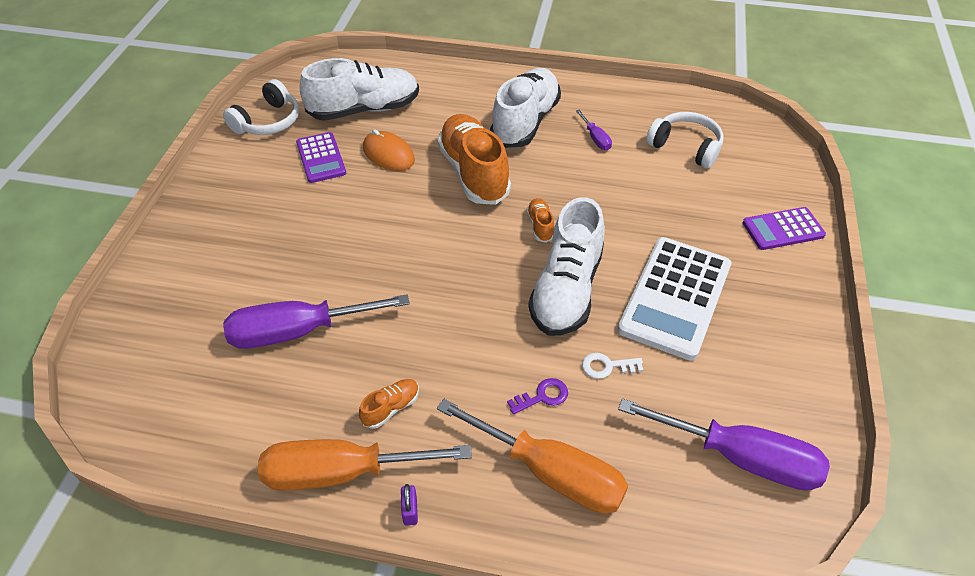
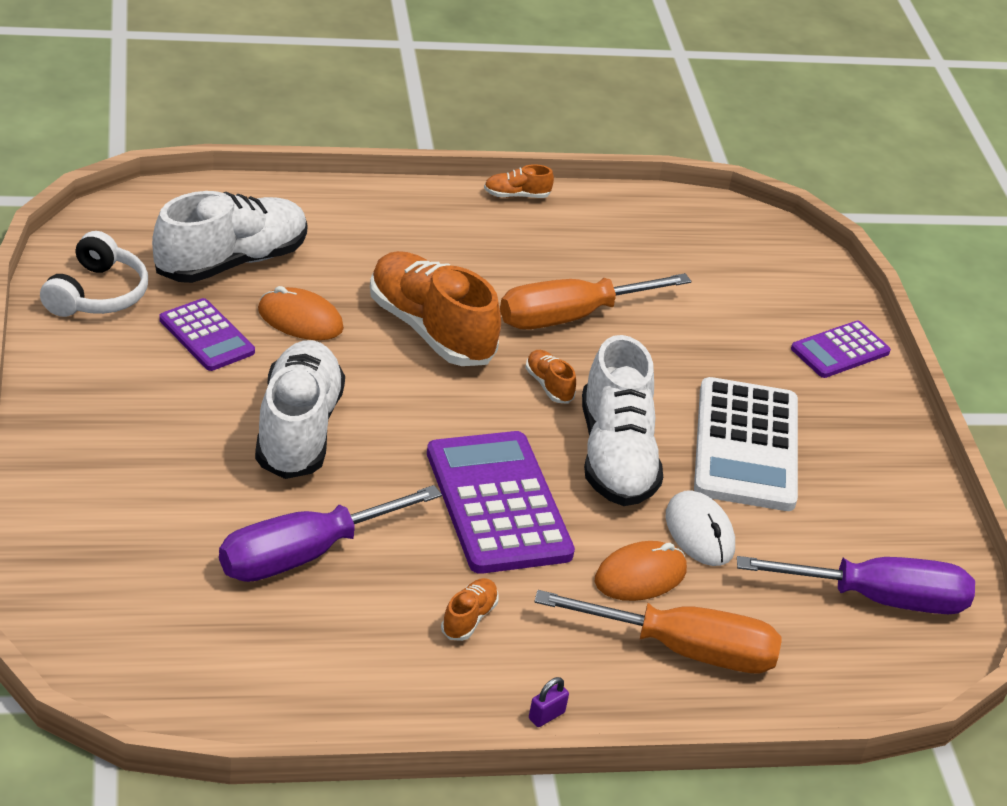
camera: 25 degrees left, 10 degrees down
(342, 472) = (447, 693): orange screwdriver -> orange screwdriver (570, 317)
(410, 511) = (546, 715): purple padlock -> purple padlock turned 75 degrees clockwise
(459, 314) = (498, 503): none -> purple calculator
(525, 122) = (467, 254): white shoe -> white shoe (298, 429)
(542, 396) = (640, 576): purple key -> orange mouse
(579, 85) = (516, 195): none -> orange shoe
(595, 138) = (570, 266): purple screwdriver -> none
(607, 366) = (699, 532): white key -> white mouse
(685, 147) = (688, 264): white headphones -> none

